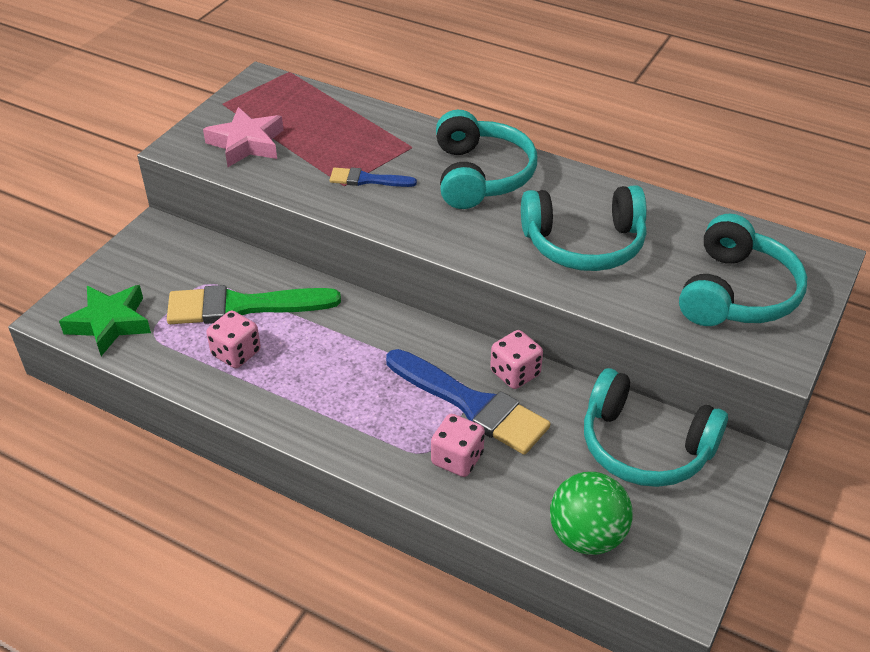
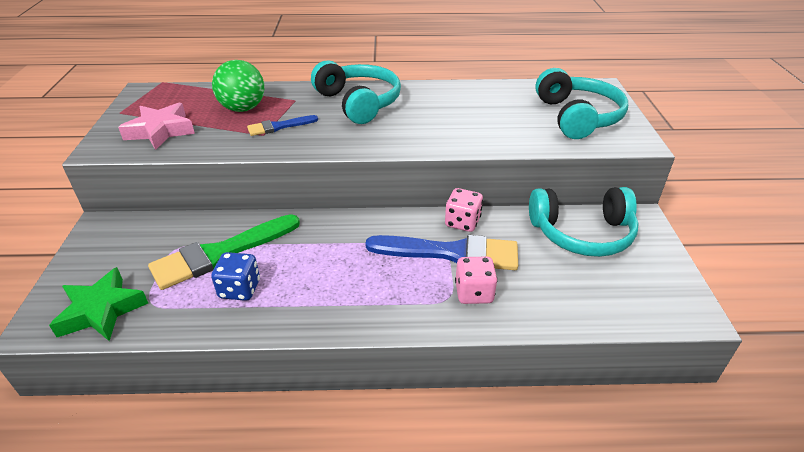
camera: 30 degrees left, 5 degrees down
(236, 353) = (240, 289): pink dice -> blue dice
(584, 244) = (463, 119): turquoise headphones -> none
(586, 536) = (604, 305): green ball -> green ball (243, 108)

